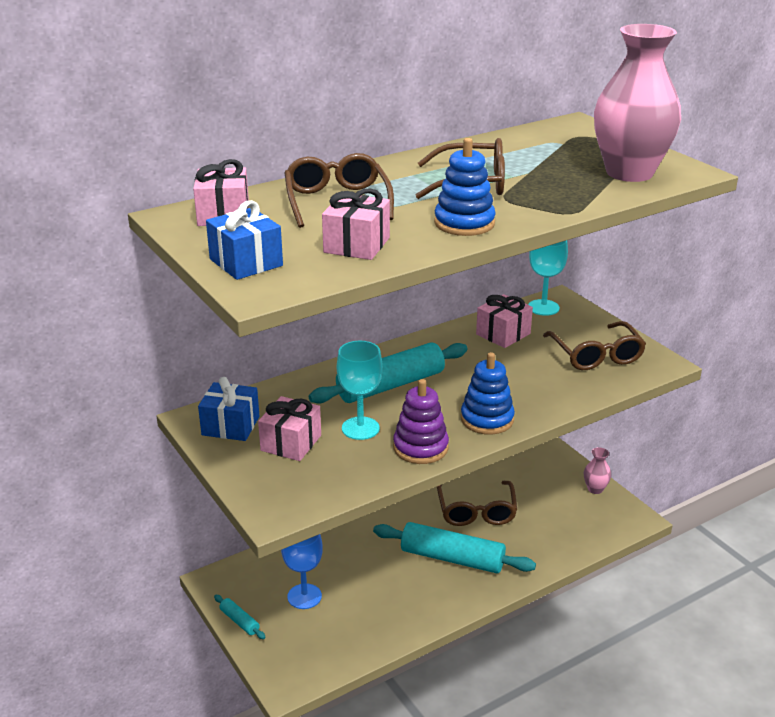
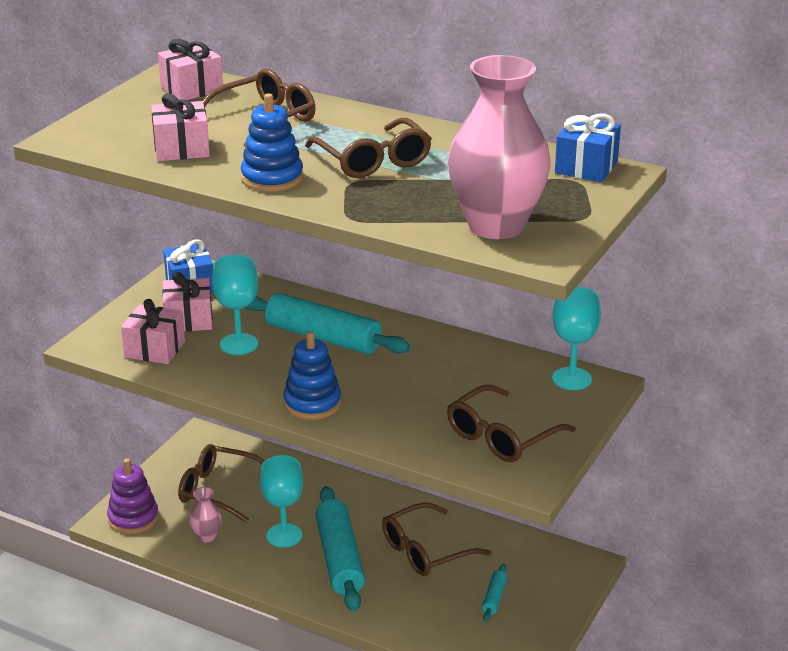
camera: 60 degrees right, 0 degrees up
(239, 621) = (163, 468): turquoise rolling pin -> turquoise rolling pin (494, 598)
(246, 262) = (110, 121): blue gift -> blue gift (586, 167)
(304, 596) = (218, 490): blue goblet -> brown glasses
(399, 578) = (284, 535): none -> turquoise goblet
(420, 447) = (234, 382): purple stacking toy -> purple stacking toy (133, 518)
(503, 334) = (485, 370): pink gift -> pink gift (155, 349)
(595, 489) = (544, 625): pink vase -> pink vase (206, 536)

